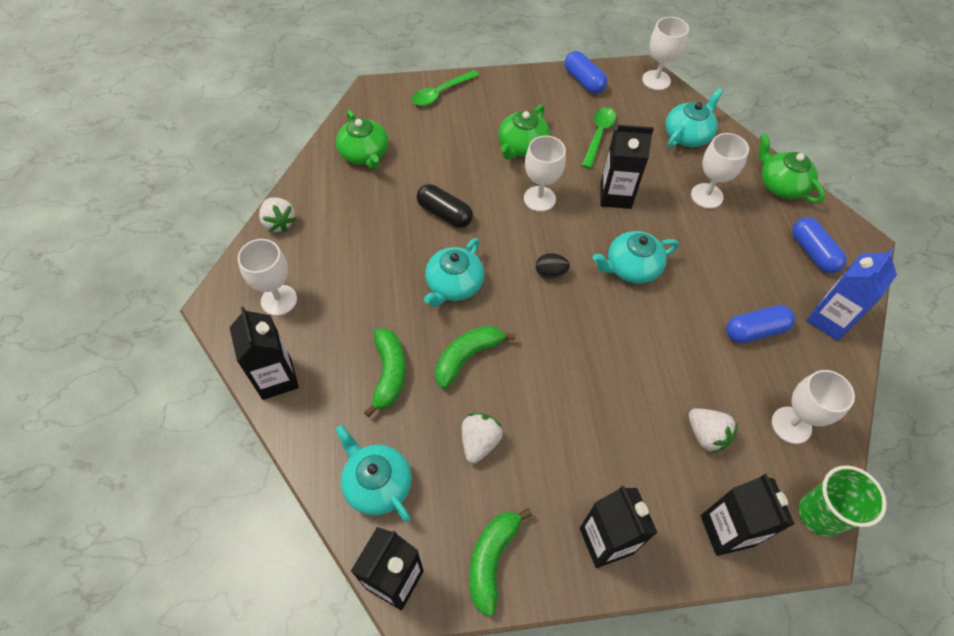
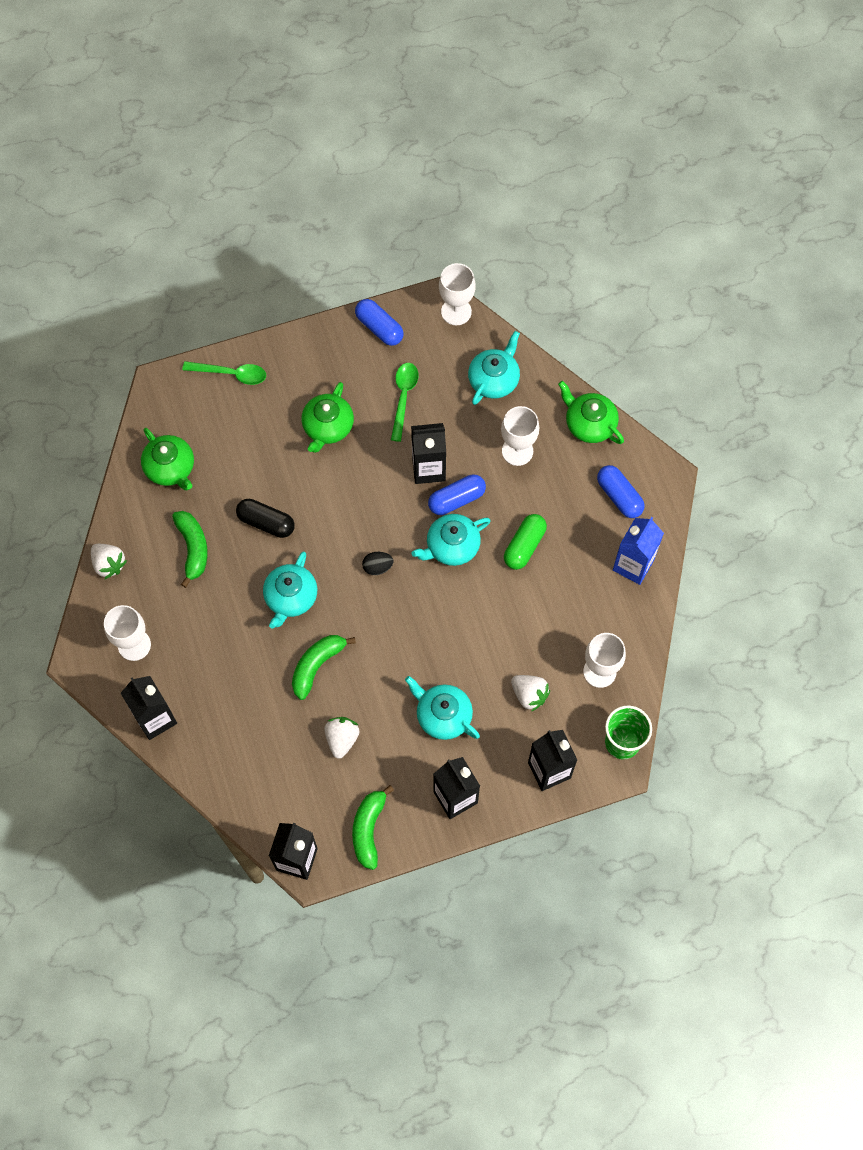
camera: 10 degrees left, 10 degrees up
(377, 483) = (265, 790): turquoise teapot -> turquoise teapot (443, 715)
(389, 373) = (252, 694): green banana -> green banana (193, 548)
(441, 93) = (231, 374): green spoon -> green spoon turned 120 degrees counterclockwise
(539, 199) = (355, 487): white goblet -> none
(709, 280) = (524, 546): none -> green capsule
(755, 331) = (567, 589): blue capsule -> blue capsule (456, 499)

